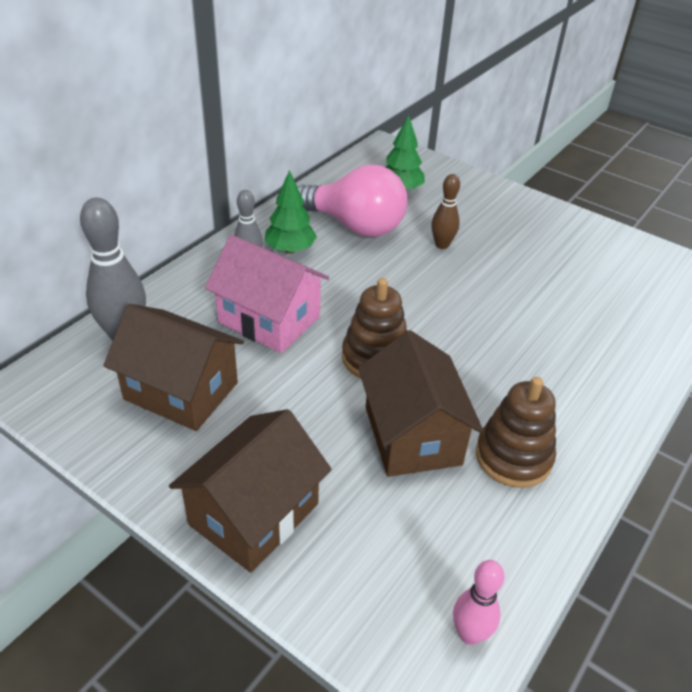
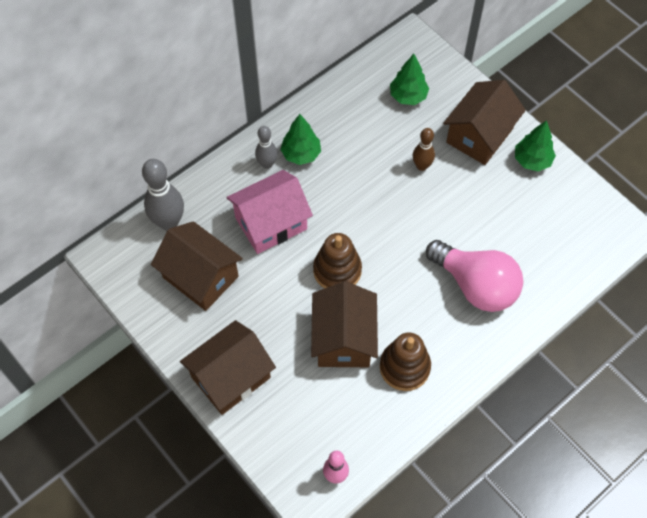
camera: 15 degrees right, 20 degrees up
(269, 319) = (271, 223): pink house -> pink house turned 75 degrees counterclockwise
(355, 226) = (358, 135): pink light bulb -> pink light bulb (475, 285)
(496, 213) = (479, 135): none -> brown house
(565, 227) = (532, 160): none -> green tree

